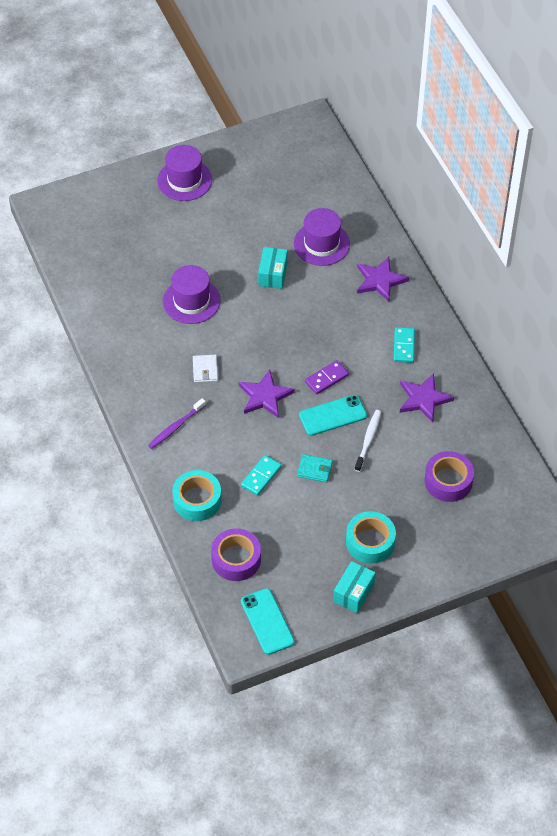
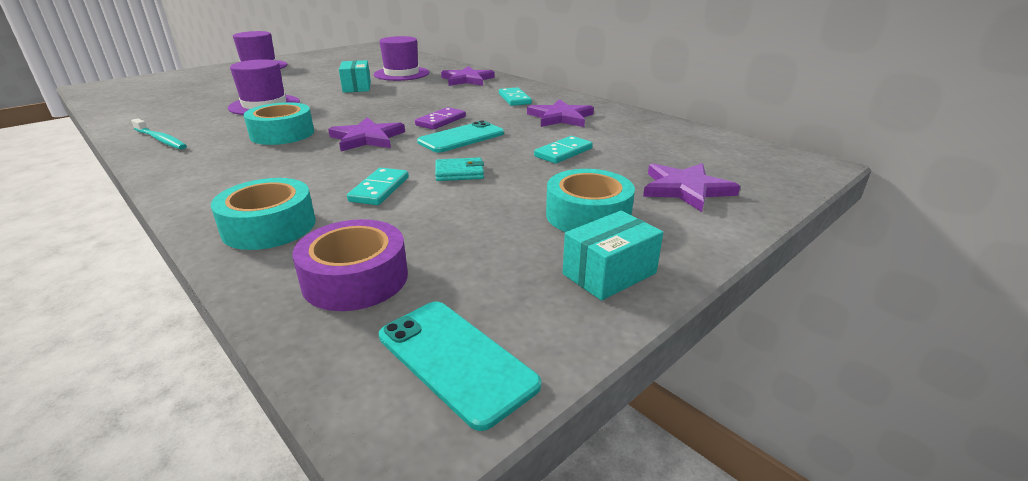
camera: 20 degrees left, 25 degrees down
(121, 356) = (161, 140): none -> turquoise toothbrush
(175, 427) = (235, 172): purple toothbrush -> none
(205, 370) = (282, 134): white wallet -> turquoise tape
(354, 592) = (609, 273): turquoise box -> turquoise box turned 45 degrees clockwise
(368, 440) = (517, 145): white toothbrush -> none
(395, 461) = (563, 152): none -> turquoise domino
(445, 533) = (686, 189): none -> purple star
(448, 481) = (643, 154): purple tape -> none

